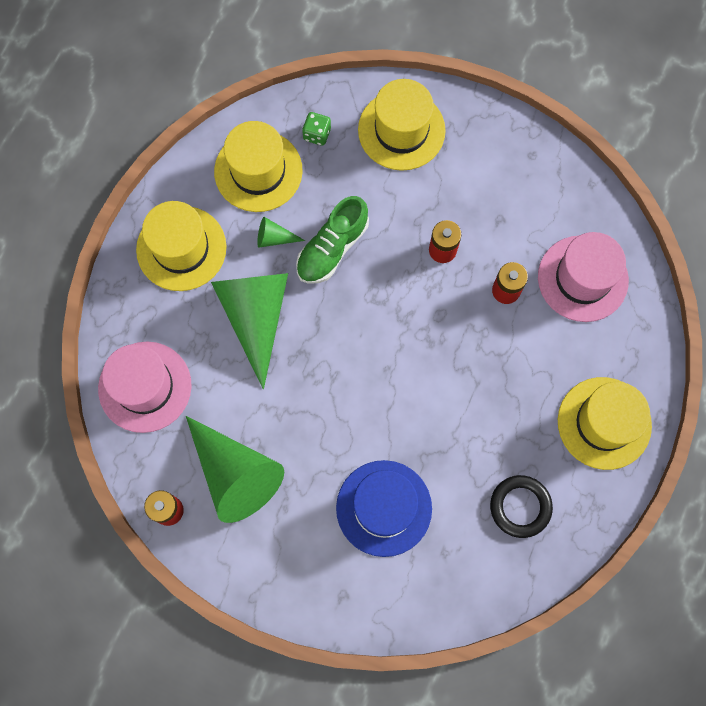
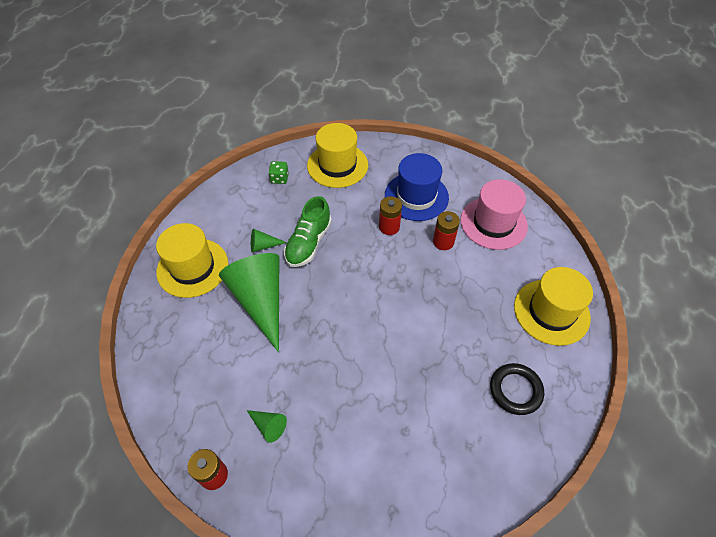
camera: 15 degrees left, 20 degrees down
(145, 387) = (177, 374): pink hat -> none
(235, 473) = (268, 426): green cone -> green cone, size x0.42
(258, 171) = (242, 208): yellow hat -> none
(384, 508) = (405, 421): blue hat -> blue hat (416, 196)

